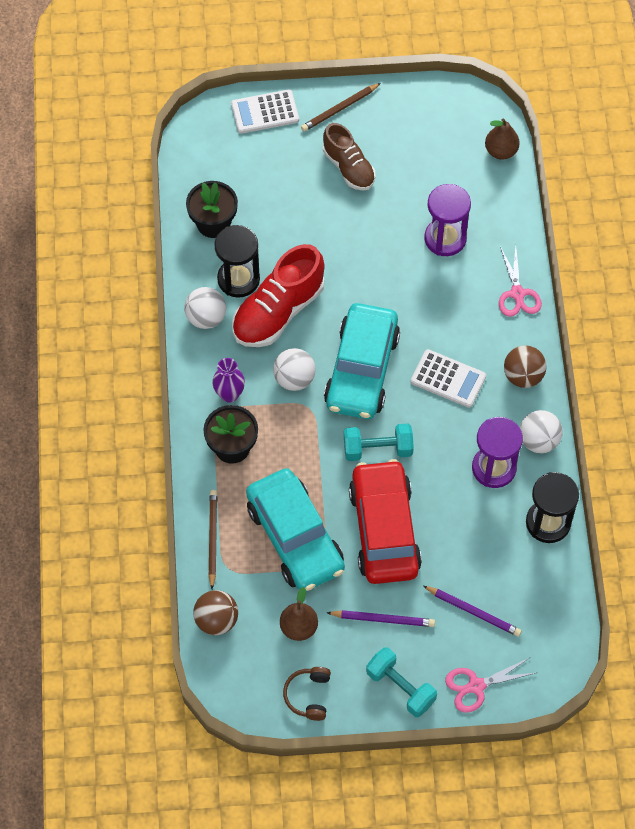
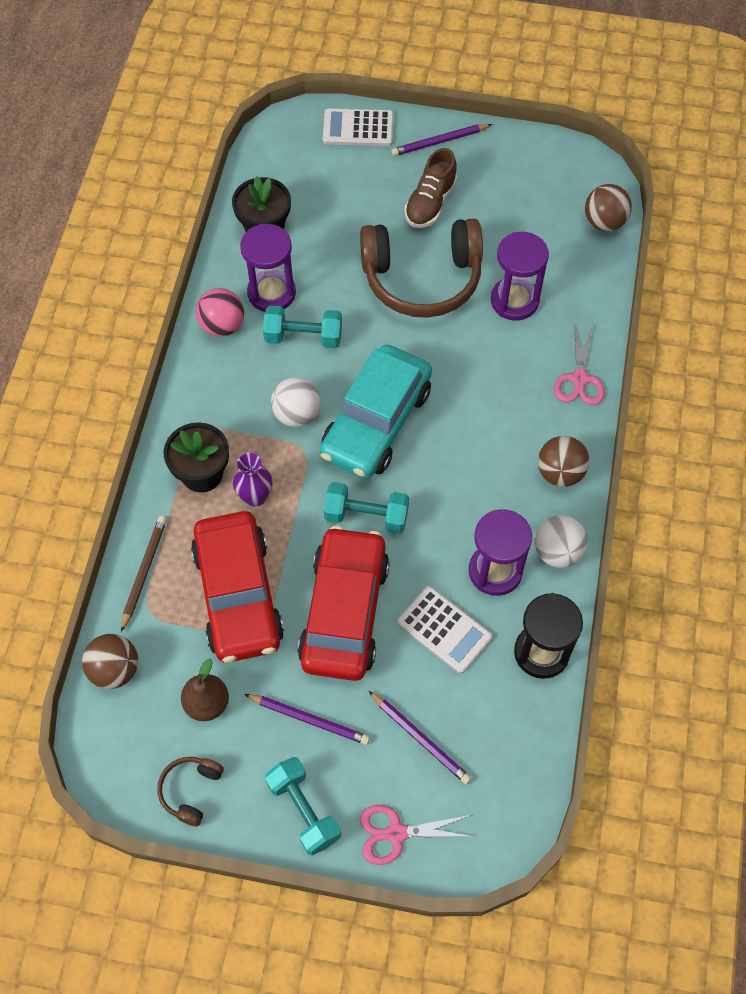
camera: 15 degrees right, 0 degrees up
(206, 318) = (222, 325): white ball -> pink ball
(229, 394) = (219, 414): purple vase -> purple vase (255, 497)
(238, 279) = (271, 293): black hourglass -> purple hourglass
(278, 311) = (303, 337): red shoe -> turquoise dumbbell
(295, 537) = (238, 595): turquoise car -> red car
(339, 109) = (439, 142): brown pencil -> purple pencil
(348, 167) = (430, 203): brown shoe -> brown shoe turned 45 degrees clockwise
(362, 236) = (422, 278): none -> brown headphones
(448, 379) = (471, 455): white calculator -> white calculator (444, 630)
(501, 151) = (604, 222): brown pear -> brown ball

